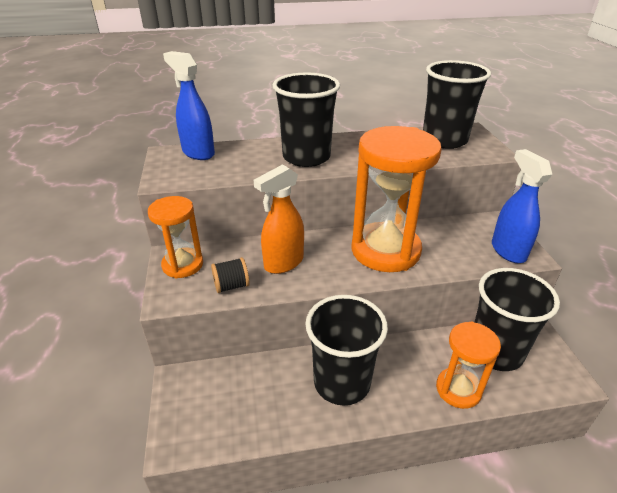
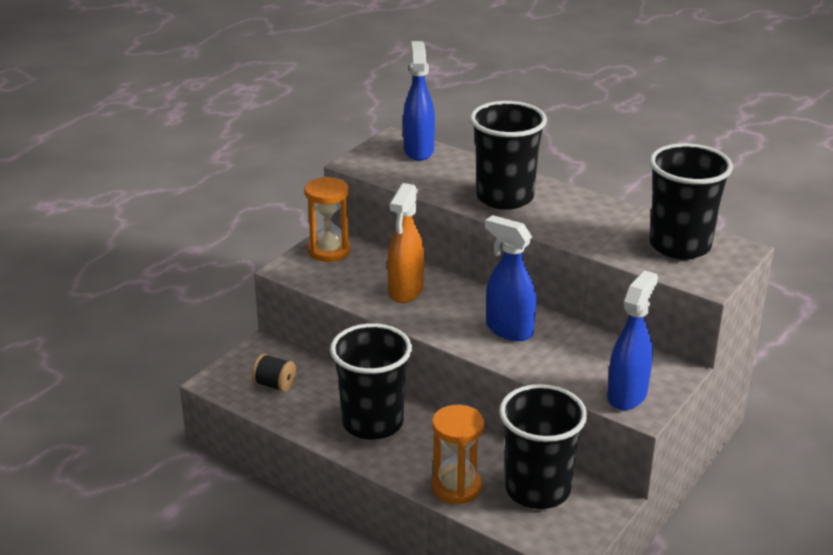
camera: 45 degrees right, 5 degrees down
(231, 286) = (342, 285): black spool -> black spool (275, 385)
(283, 263) = (405, 291): orange spray bottle -> orange spray bottle turned 75 degrees counterclockwise
(385, 250) = (508, 330): orange hourglass -> blue spray bottle

